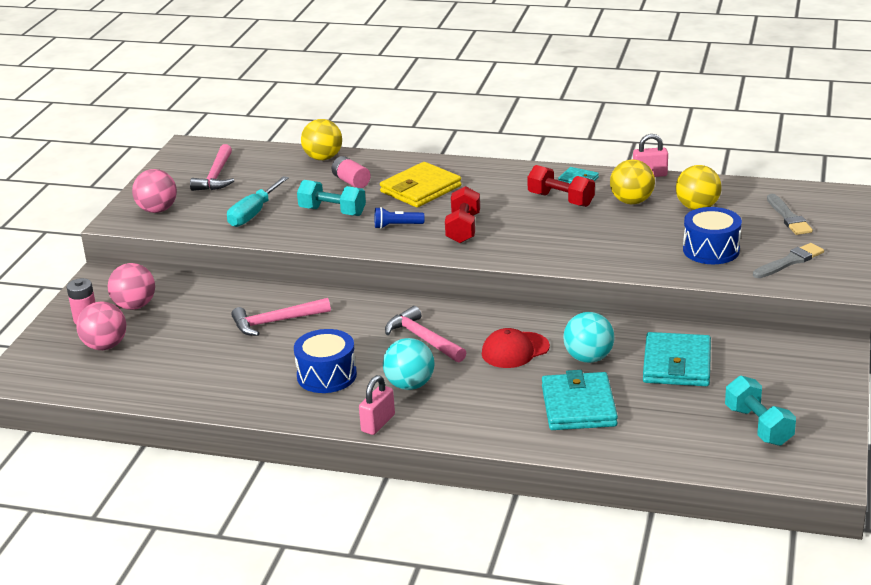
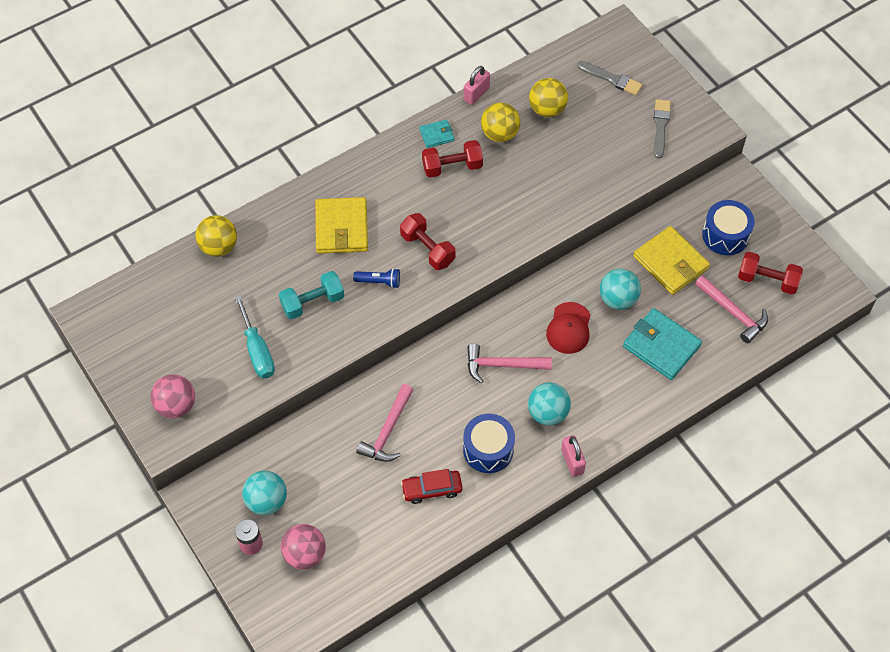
camera: 50 degrees left, 30 degrees up
(135, 306) = (266, 501): pink ball -> turquoise ball
(216, 176) = (164, 332): pink hammer -> pink hammer (733, 312)
(247, 370) = (432, 489): none -> red car
(351, 182) = (279, 258): pink battery -> none
(397, 226) = (379, 282): blue flashlight -> blue flashlight turned 120 degrees counterclockwise
(676, 364) = (670, 263): turquoise wallet -> yellow wallet
(711, 250) = (605, 150): blue drum -> blue drum (725, 235)
(758, 426) = (767, 280): turquoise dumbbell -> red dumbbell

